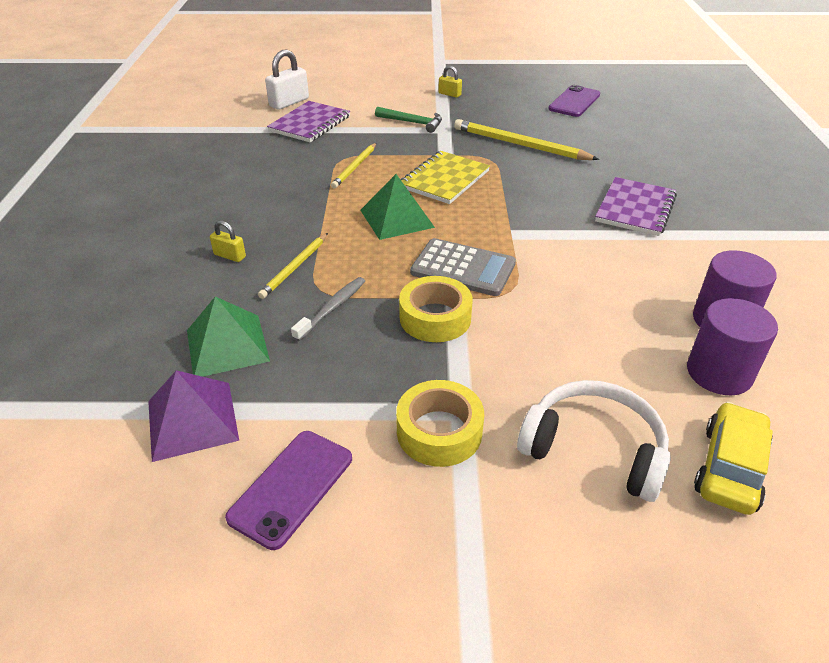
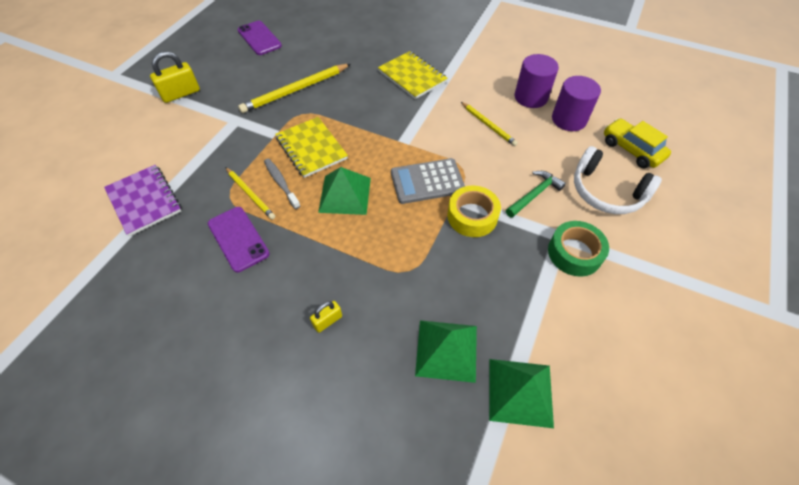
camera: 65 degrees left, 15 degrees up
(192, 420) = (520, 392): purple pyramid -> green pyramid
(289, 102) = (83, 203): white padlock -> none
(291, 487) = (598, 344): purple phone -> purple phone (238, 238)
(295, 267) = (371, 278): yellow pencil -> yellow pencil (488, 125)
(332, 308) = (434, 270): grey toothbrush -> grey toothbrush (281, 183)
(412, 123) = (208, 133): green hammer -> green hammer (534, 194)
(439, 432) = (574, 253): yellow tape -> green tape
(449, 94) = (181, 94): yellow padlock -> yellow padlock, size x1.77
(463, 268) = (427, 181): grey calculator -> grey calculator turned 150 degrees counterclockwise
(594, 449) = (606, 192): white headphones -> white headphones turned 105 degrees counterclockwise
(635, 209) = (412, 76): purple notebook -> yellow notebook

